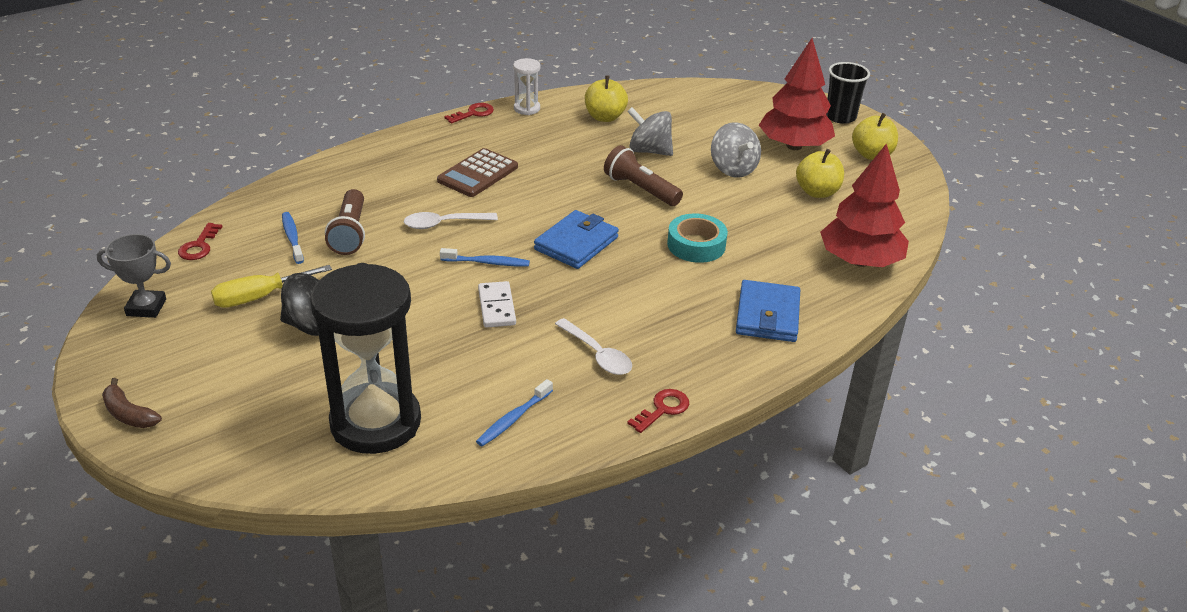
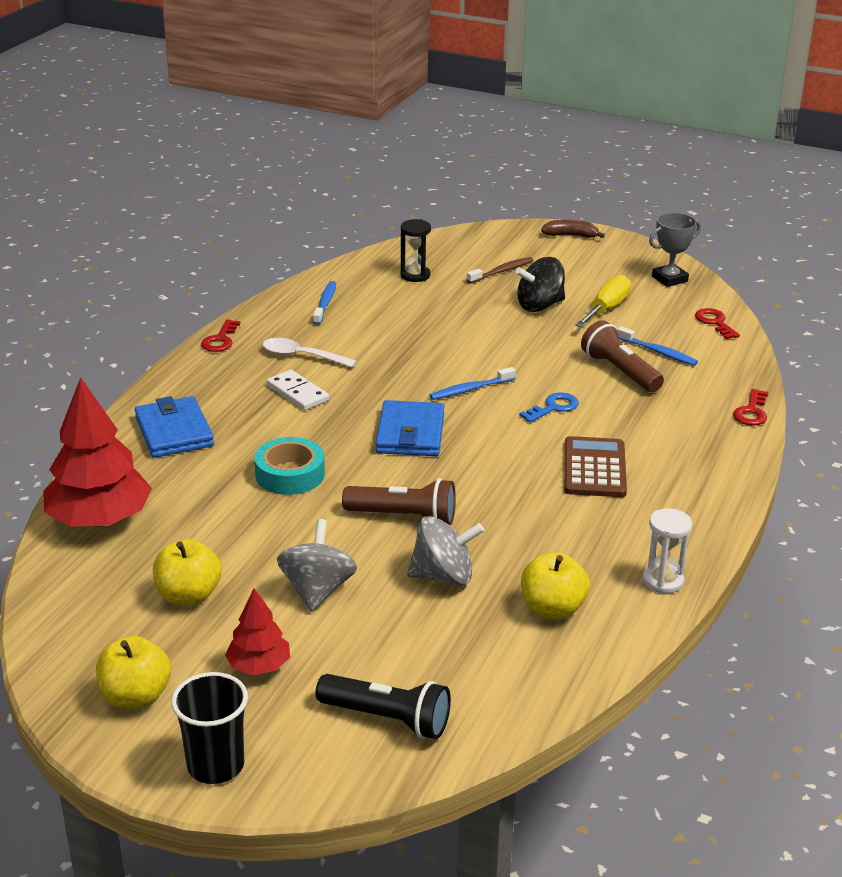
camera: 150 degrees right, 5 degrees down
(281, 388) = (501, 271): none -> brown toothbrush
(375, 422) = (415, 275): black hourglass -> black hourglass, size x0.43
(444, 224) = (553, 407): white spoon -> blue key
(473, 113) = (711, 545): red key -> red key (751, 412)
(496, 307) = (419, 361): white domino -> white domino (298, 393)
(733, 169) = (317, 590): grey spinning top -> grey spinning top turned 60 degrees clockwise
(740, 106) = (387, 719): none -> black flashlight
(794, 146) = (259, 666): red tree -> red tree, size x0.53

